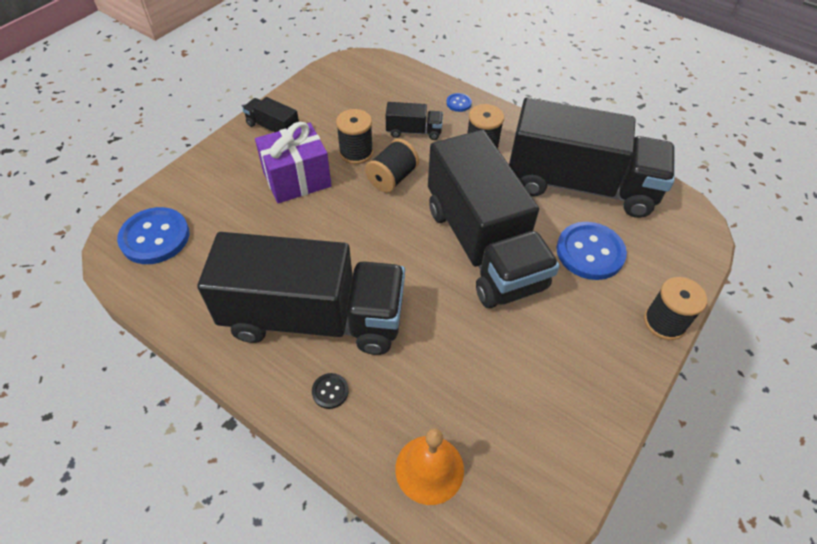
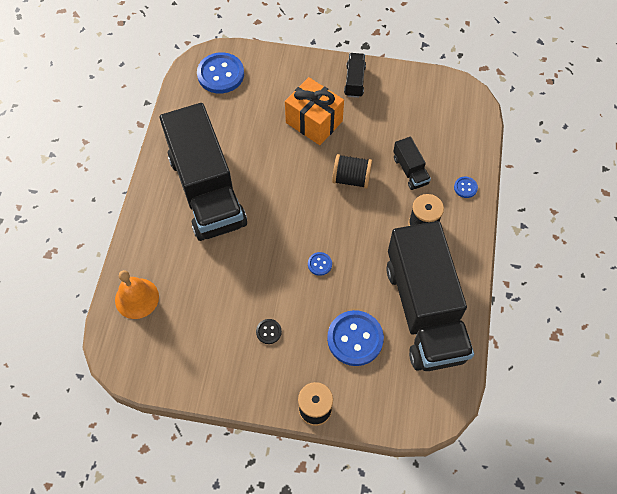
camera: 65 degrees right, 10 degrees up
(297, 179) = (314, 122): purple gift -> orange gift
(330, 391) = (161, 224): black button -> black button (268, 332)
(356, 152) = (362, 144): black spool -> none
(483, 246) = (319, 264): black truck -> blue button

